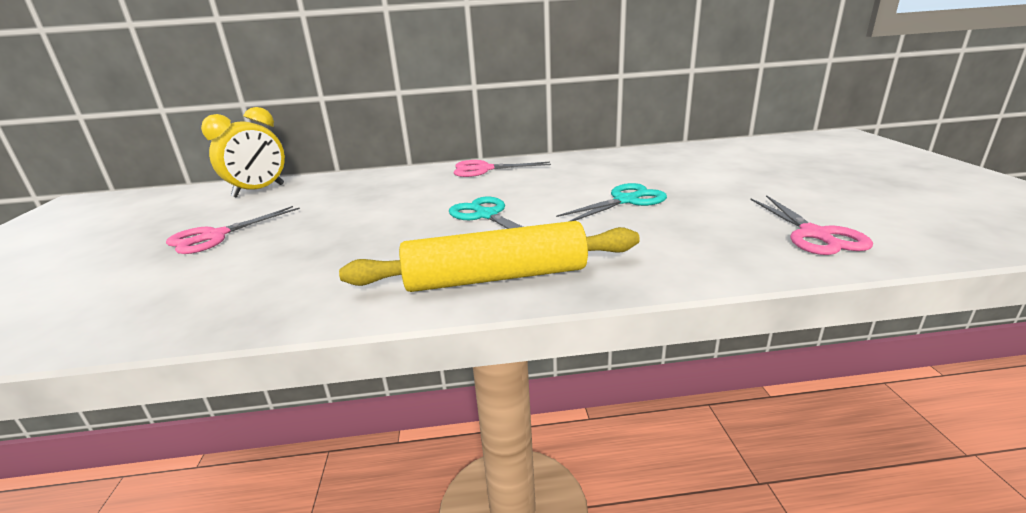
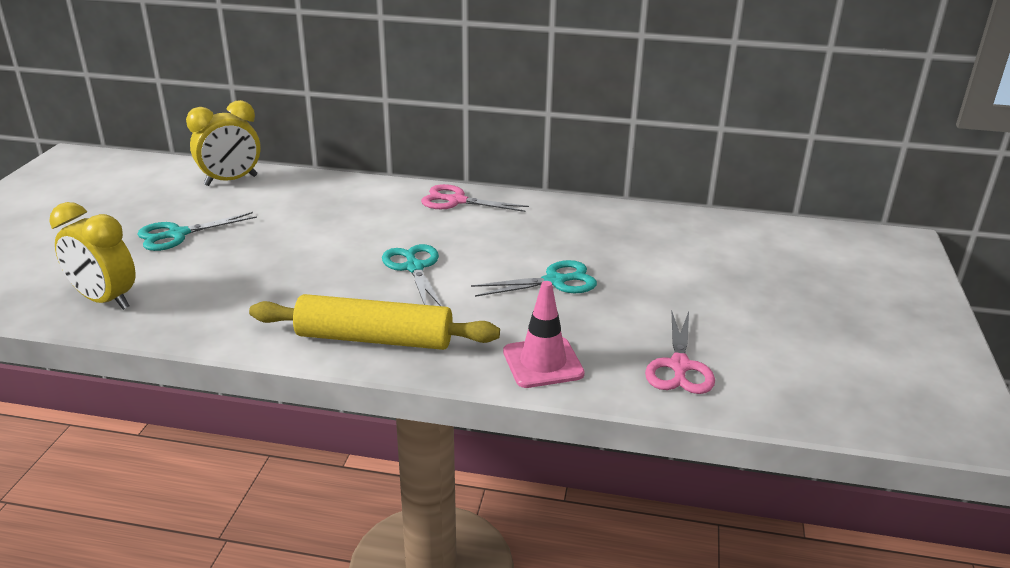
camera: 15 degrees right, 5 degrees up
(136, 310) = (105, 300): none -> yellow clock
(215, 236) = (177, 234): pink scissors -> turquoise scissors
(690, 259) = (543, 363): none -> pink traffic cone

